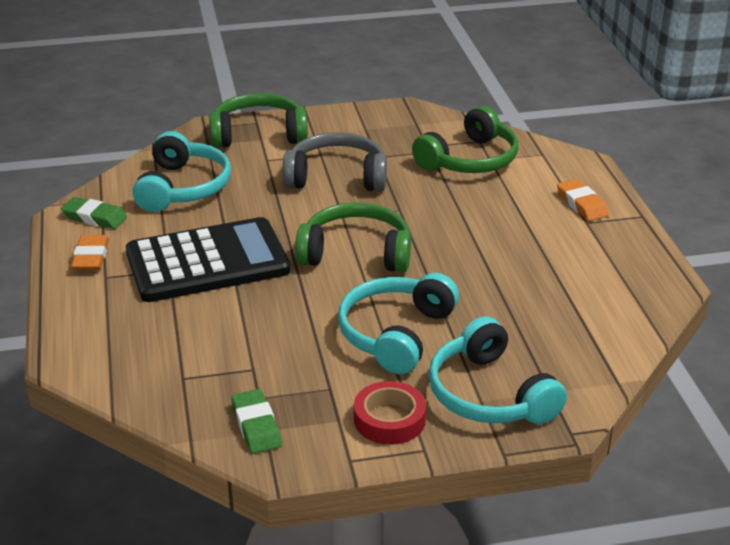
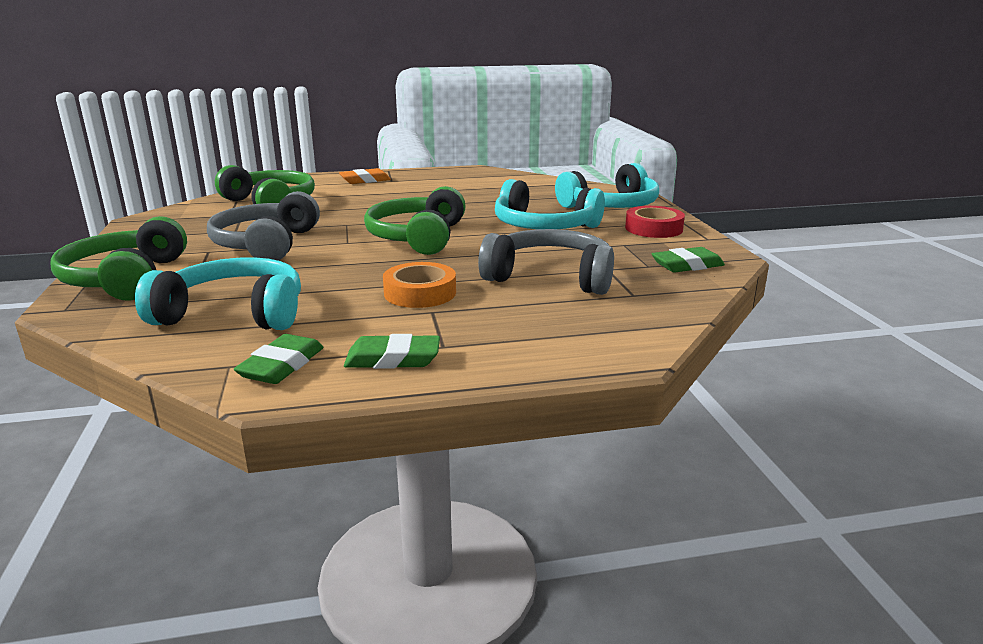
camera: 90 degrees left, 10 degrees down
(91, 257) = (393, 359): orange eraser -> green eraser
(207, 262) = (420, 293): black calculator -> orange tape
(234, 331) = (551, 277): none -> grey headphones

